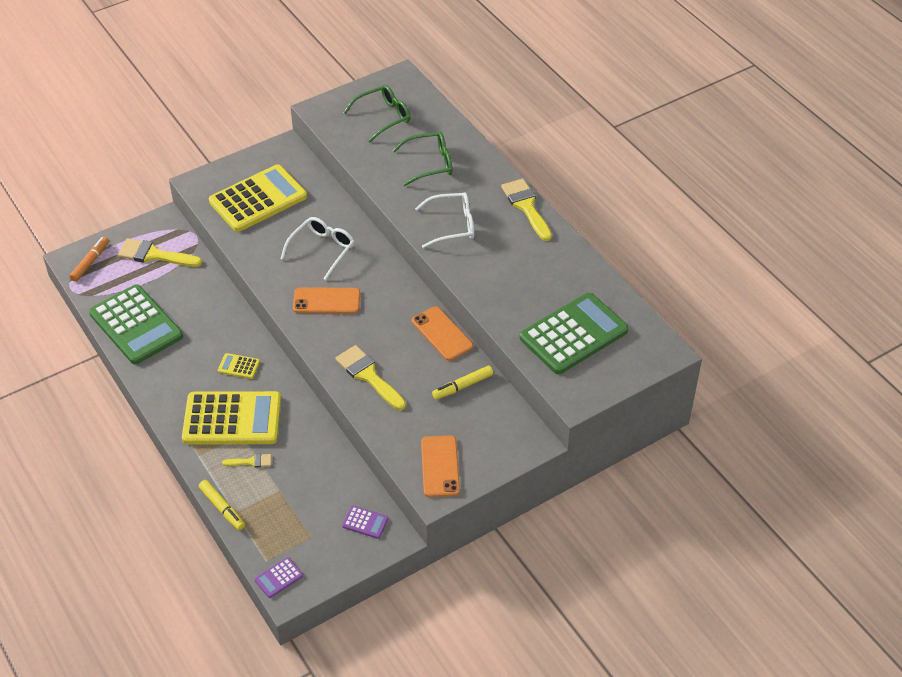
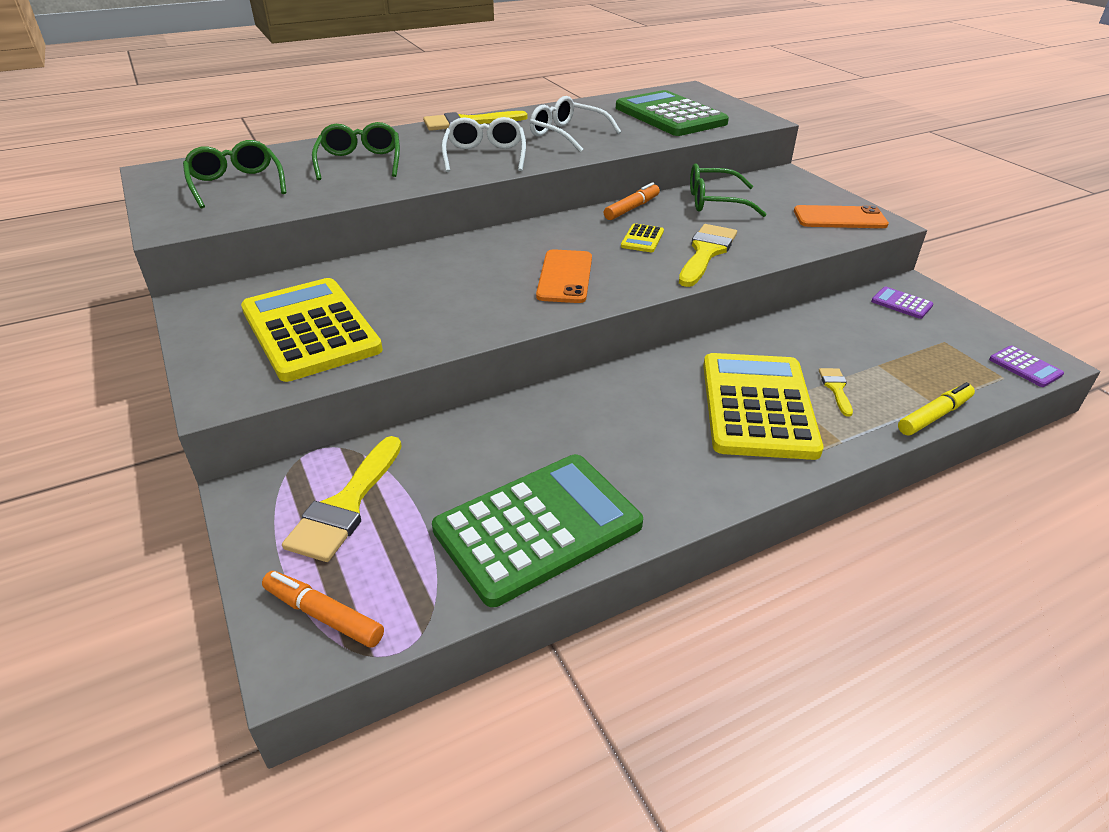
camera: 85 degrees left, 10 degrees down
(239, 366) = (647, 399): yellow calculator -> yellow calculator (642, 239)
(322, 250) = (458, 277): white glasses -> white glasses (567, 134)
(365, 522) = (901, 303): purple calculator -> purple calculator turned 75 degrees counterclockwise
(368, 376) = (706, 252): yellow brush -> yellow brush turned 150 degrees clockwise
(442, 334) = (631, 208): orange phone -> orange marker
(462, 386) = (715, 202): yellow marker -> green glasses

